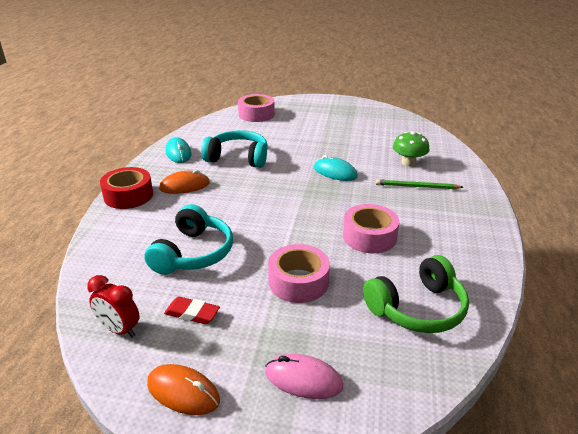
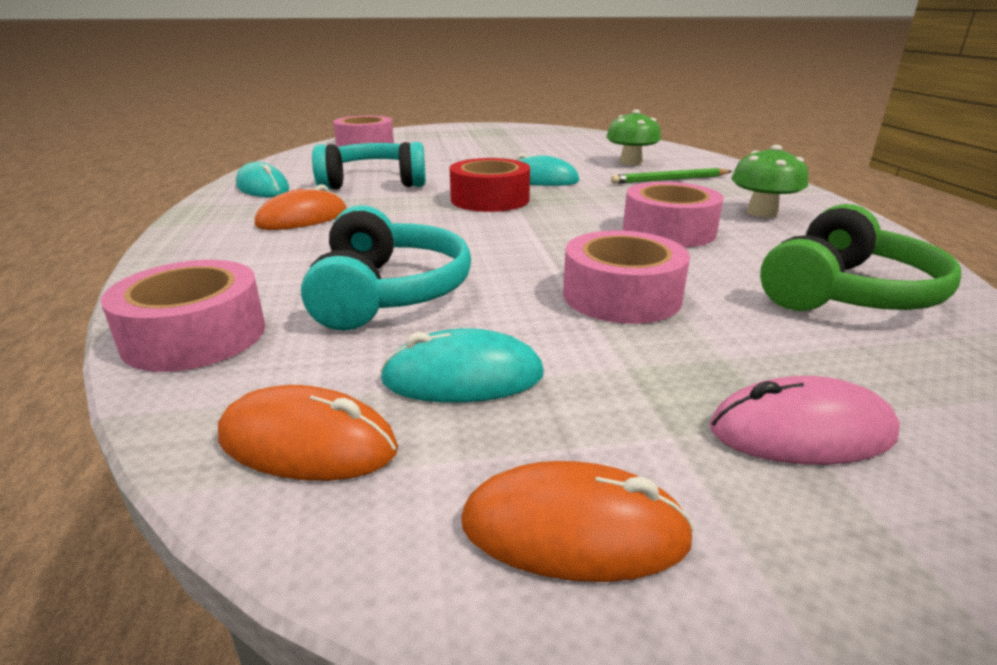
camera: 20 degrees left, 5 degrees down
(104, 262) = (195, 335): none -> pink tape
(119, 330) = (307, 443): red clock -> orange mouse
(128, 195) = (196, 241): red tape -> red tape (490, 199)
(192, 313) = (463, 377): red eraser -> turquoise mouse
(443, 232) = (762, 212): none -> green mushroom

